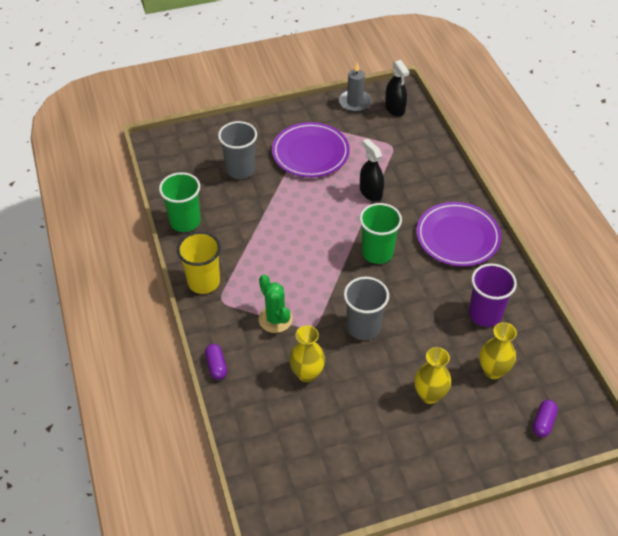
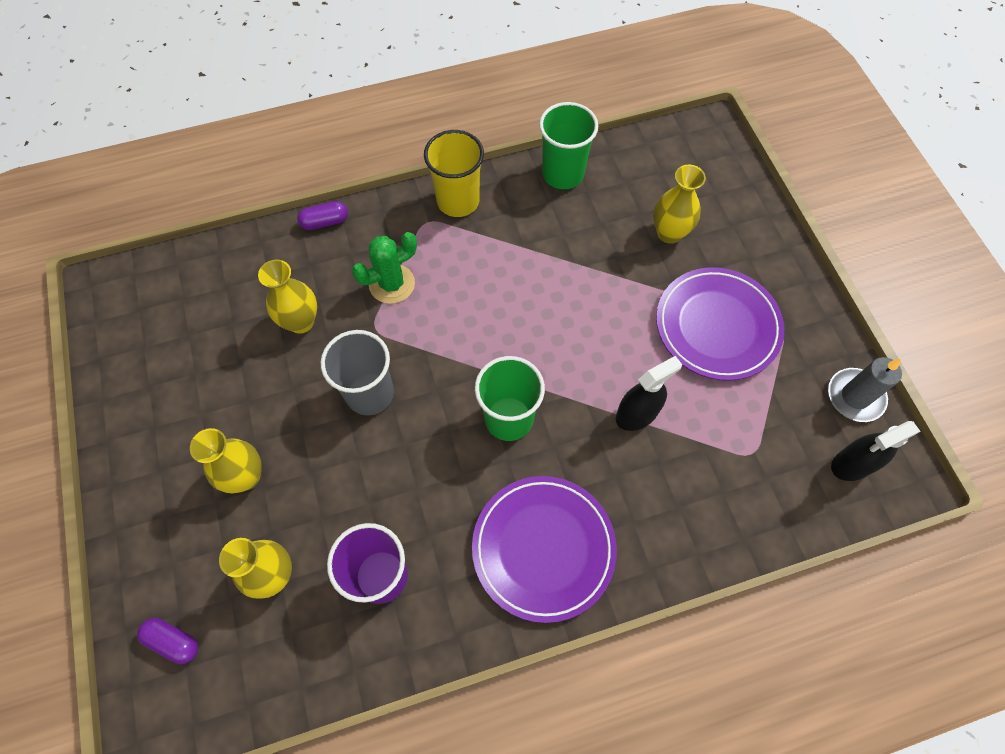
camera: 90 degrees right, 15 degrees up
(240, 169) = (669, 233): grey cup -> yellow vase

